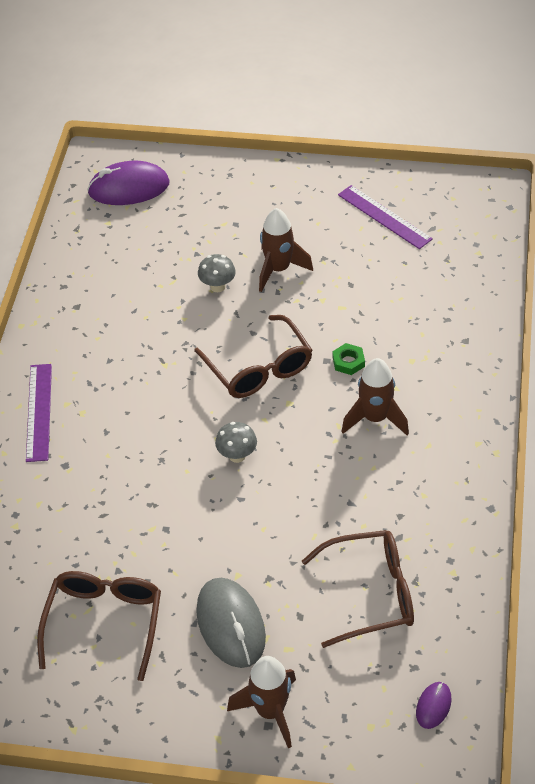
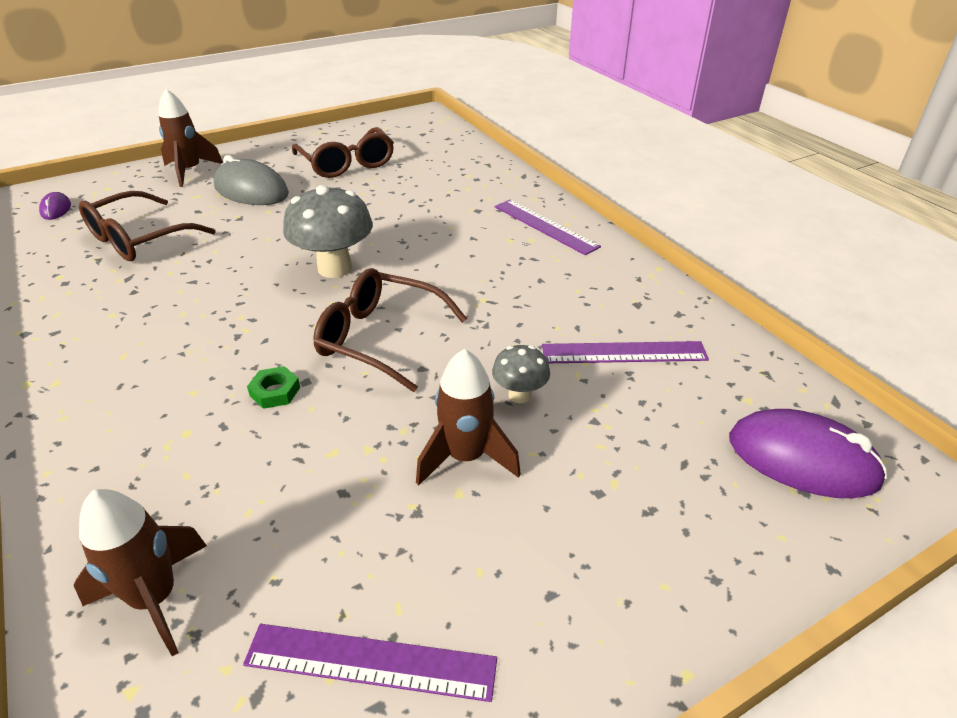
camera: 140 degrees right, 10 degrees down
(129, 188) = (802, 459): purple mouse -> purple mouse turned 75 degrees clockwise
(131, 279) = (624, 353): none -> purple ruler
(237, 456) = (335, 268): grey mushroom -> grey mushroom, size x1.88
(375, 418) = (204, 352): brown rocket -> brown rocket (155, 598)

